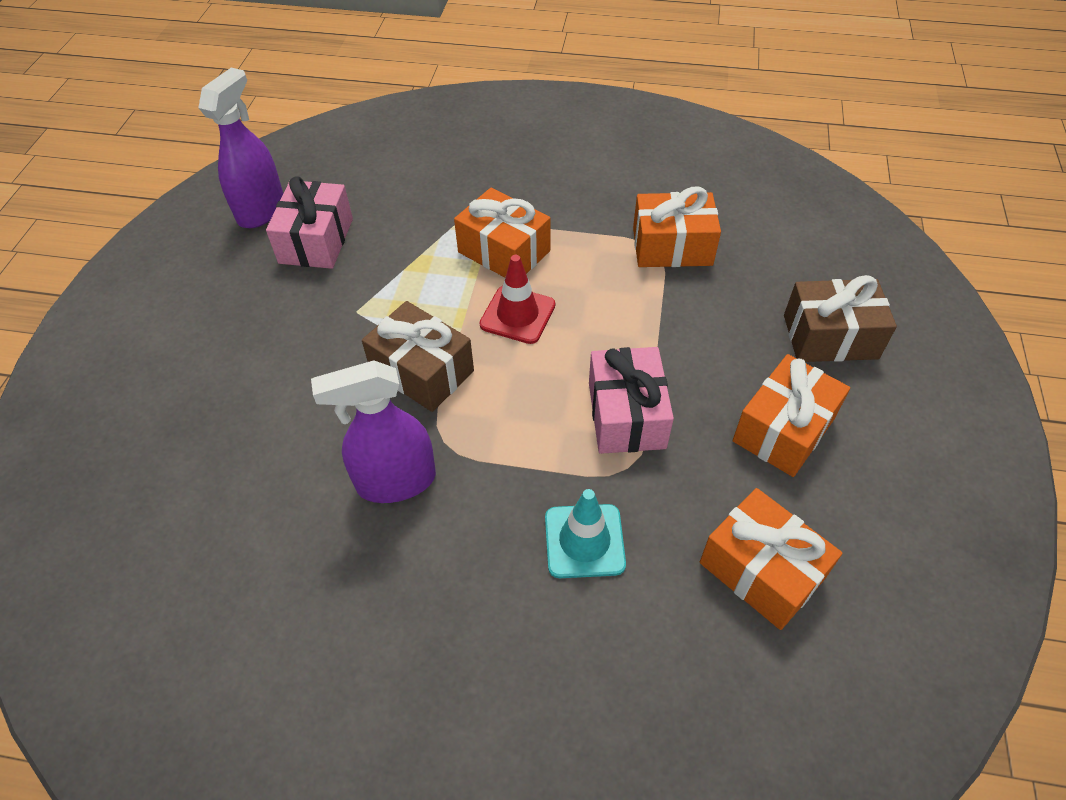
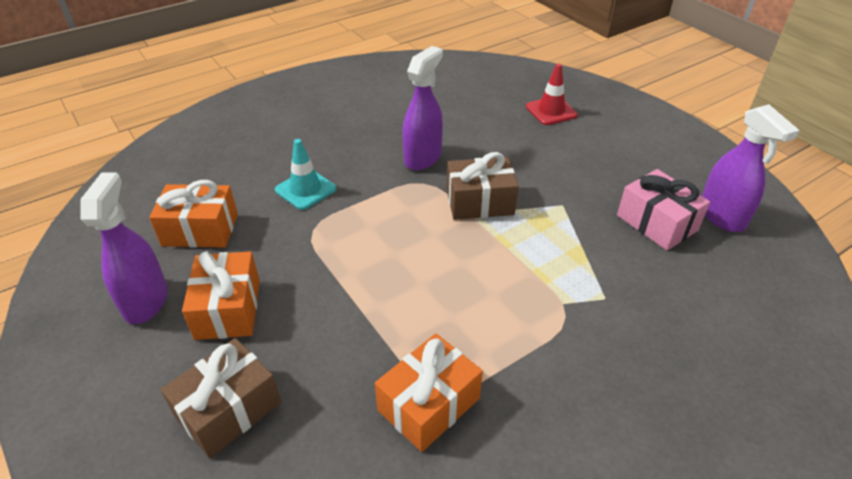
camera: 135 degrees right, 10 degrees down
(504, 252) = (542, 301): orange gift -> none
(517, 315) = (472, 265): red traffic cone -> red traffic cone (551, 111)
(626, 415) = (339, 254): pink gift -> none
(870, 501) = (146, 301): none -> purple spray bottle

